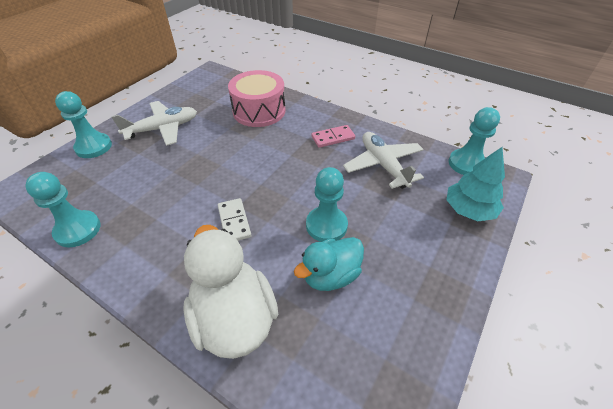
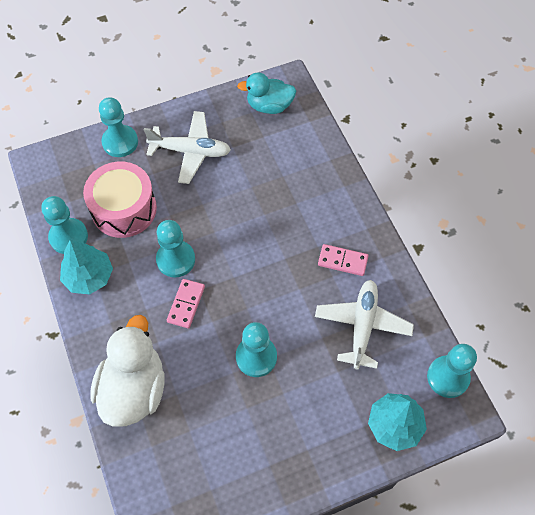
camera: 35 degrees right, 15 degrees up
(120, 249) = (89, 276): none -> turquoise tree
(200, 196) = (176, 259): none -> turquoise pawn
(234, 221) = (186, 304): white domino -> pink domino
(259, 111) = (297, 178): pink drum -> pink drum (124, 209)
(330, 275) = (224, 403): turquoise duck -> turquoise duck (269, 106)

